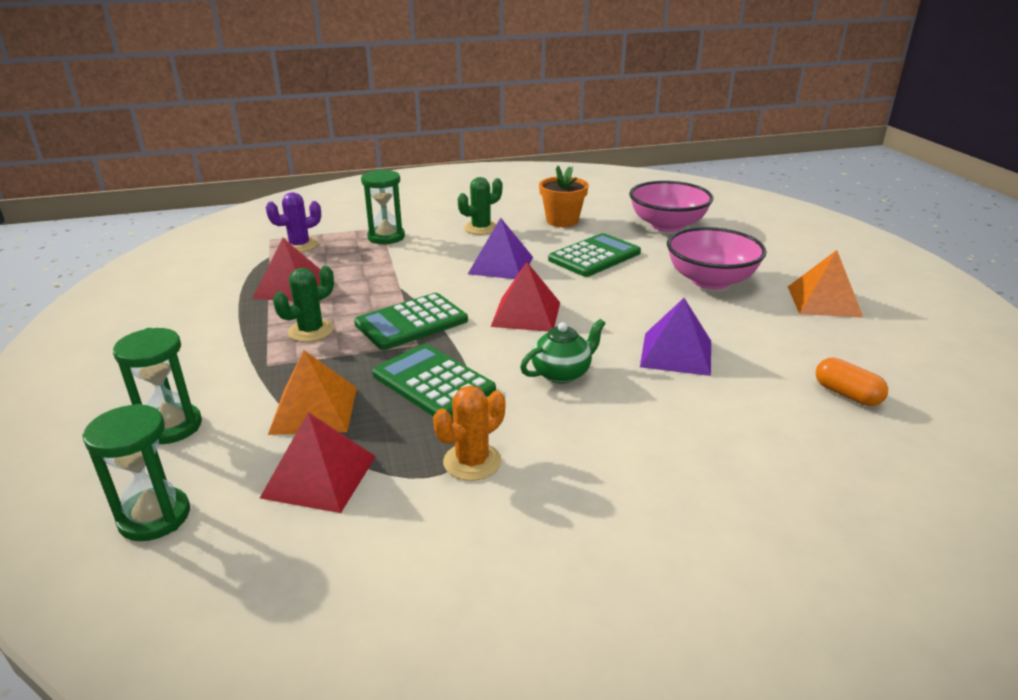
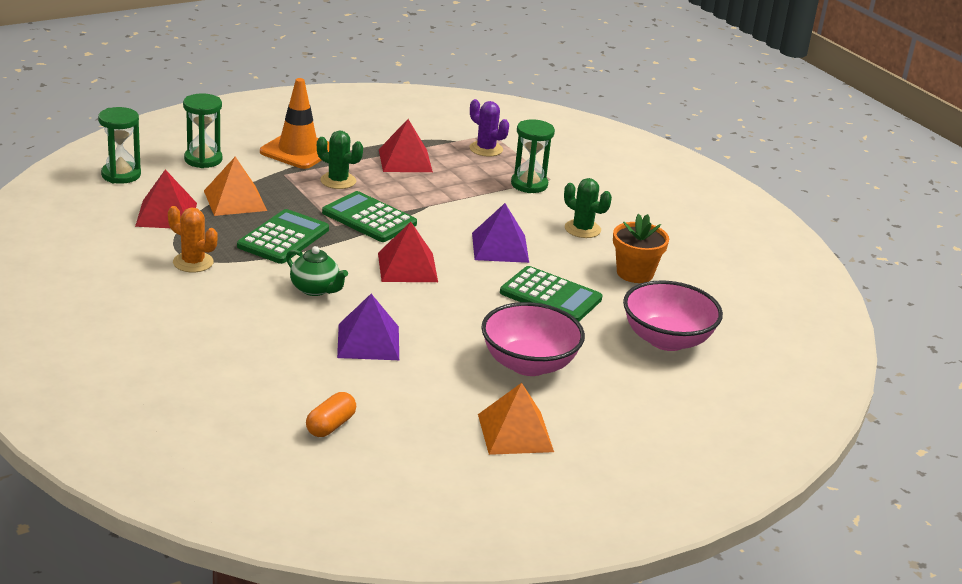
camera: 70 degrees right, 0 degrees up
(211, 349) = (298, 151): none -> orange traffic cone

